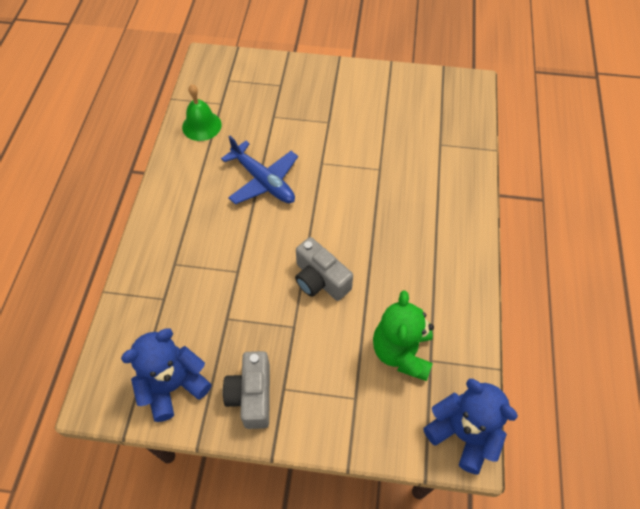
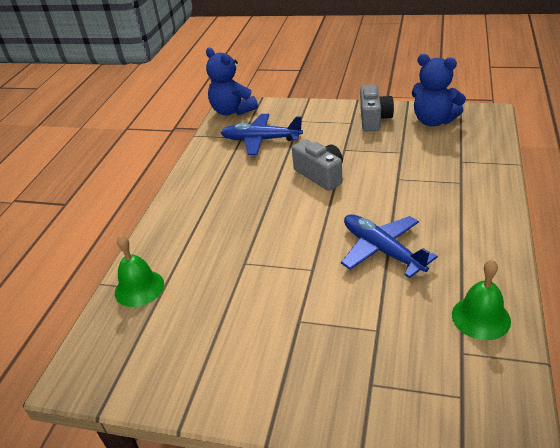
camera: 170 degrees left, 20 degrees down
(173, 385) = (433, 121): blue teddy bear -> blue teddy bear turned 60 degrees clockwise
(401, 352) = (261, 140): green teddy bear -> blue plane
(460, 146) = (139, 288): none -> green bell

